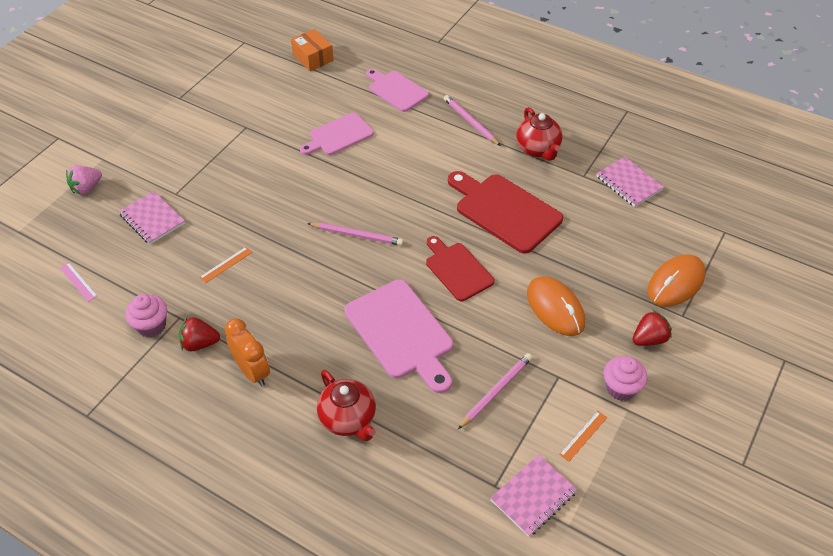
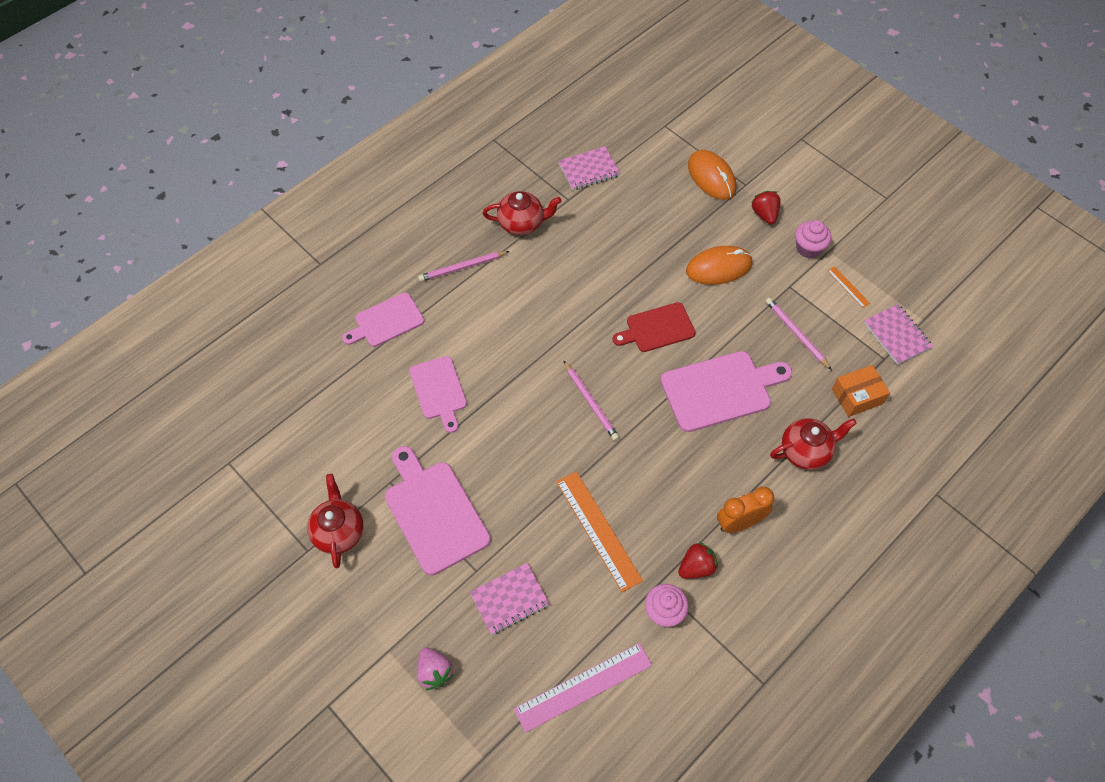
camera: 75 degrees left, 10 degrees up
(78, 281) = (583, 687): pink ruler -> pink ruler, size x2.16
(197, 110) = (339, 531): none -> red teapot
(199, 343) = (696, 567): red strawberry -> red strawberry turned 135 degrees counterclockwise
(223, 158) = (434, 512): none -> pink cutting board
(226, 265) = (598, 530): orange ruler -> orange ruler, size x2.16
(313, 58) = (294, 392): orange box -> orange box (857, 396)
(357, 235) = (591, 402): pink pencil -> pink pencil turned 120 degrees clockwise
(504, 211) = (595, 272): red cutting board -> none

